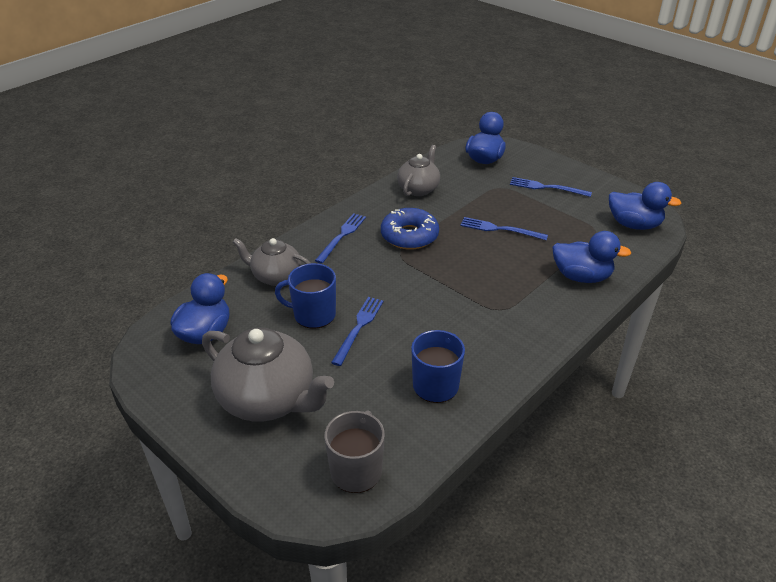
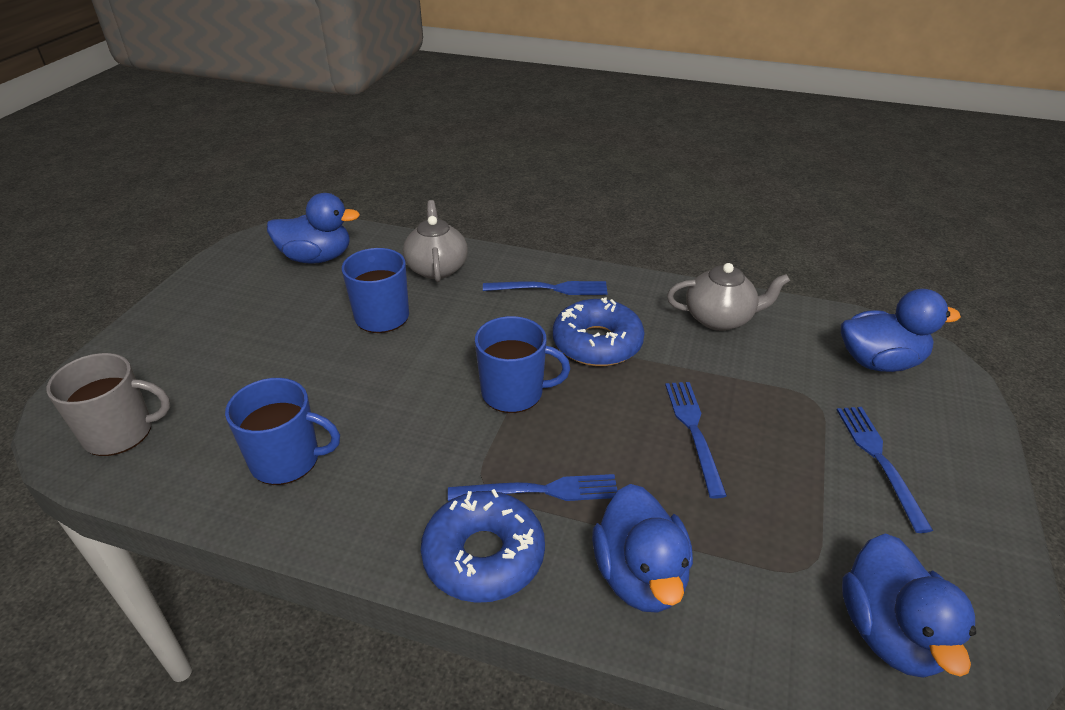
camera: 65 degrees right, 0 degrees up
(268, 399) = (225, 331): grey teapot -> none
(358, 328) = (373, 358): blue fork -> blue fork (540, 491)
(432, 278) = (514, 392): none -> blue mug
(548, 322) = (484, 556): none -> blue donut

